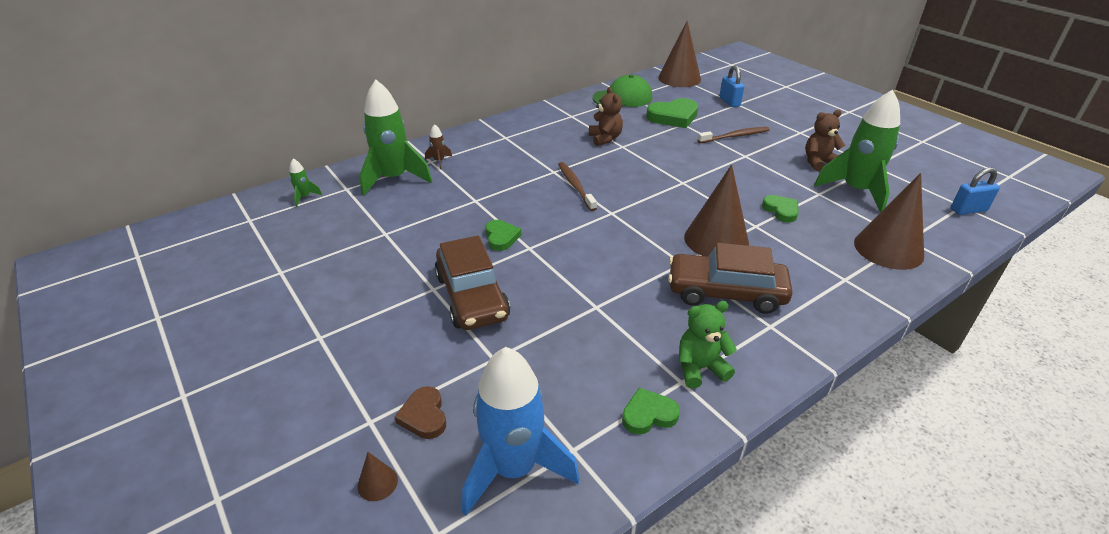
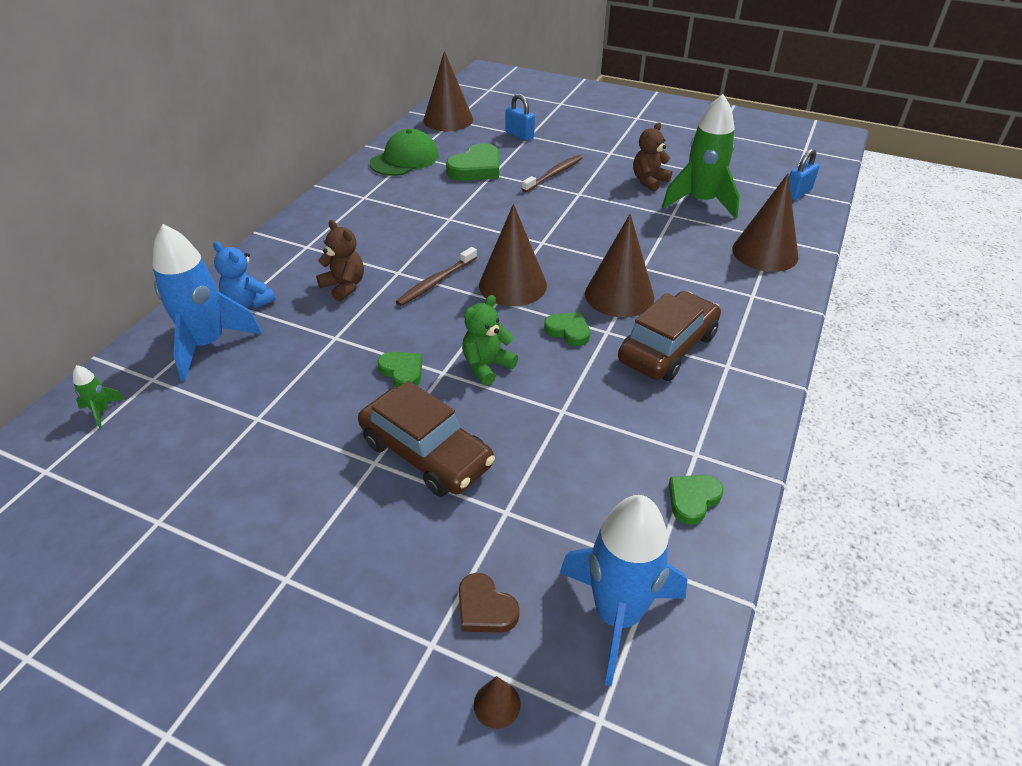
camera: 30 degrees left, 5 degrees up
(394, 179) = (208, 344): green rocket -> blue rocket
(439, 161) = (248, 302): brown rocket -> blue teddy bear
(575, 186) = (436, 282): brown toothbrush -> brown toothbrush turned 90 degrees counterclockwise
(605, 139) = (424, 215): brown teddy bear -> brown teddy bear (344, 286)
(632, 205) = (512, 285): none -> brown cone
(700, 368) = (701, 433): green teddy bear -> green teddy bear (487, 366)
(725, 293) = (667, 348): brown car -> brown car turned 150 degrees clockwise
(781, 210) = (653, 243): green heart -> green heart (568, 331)

